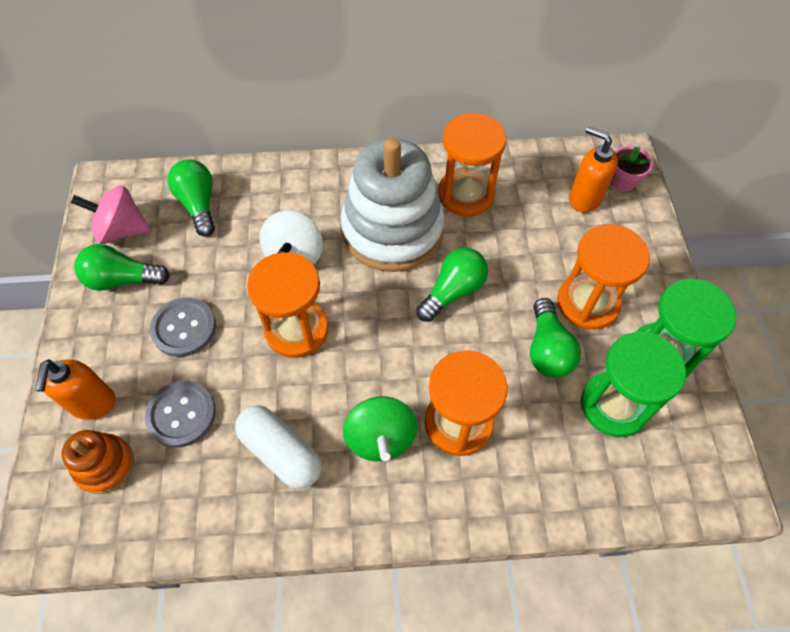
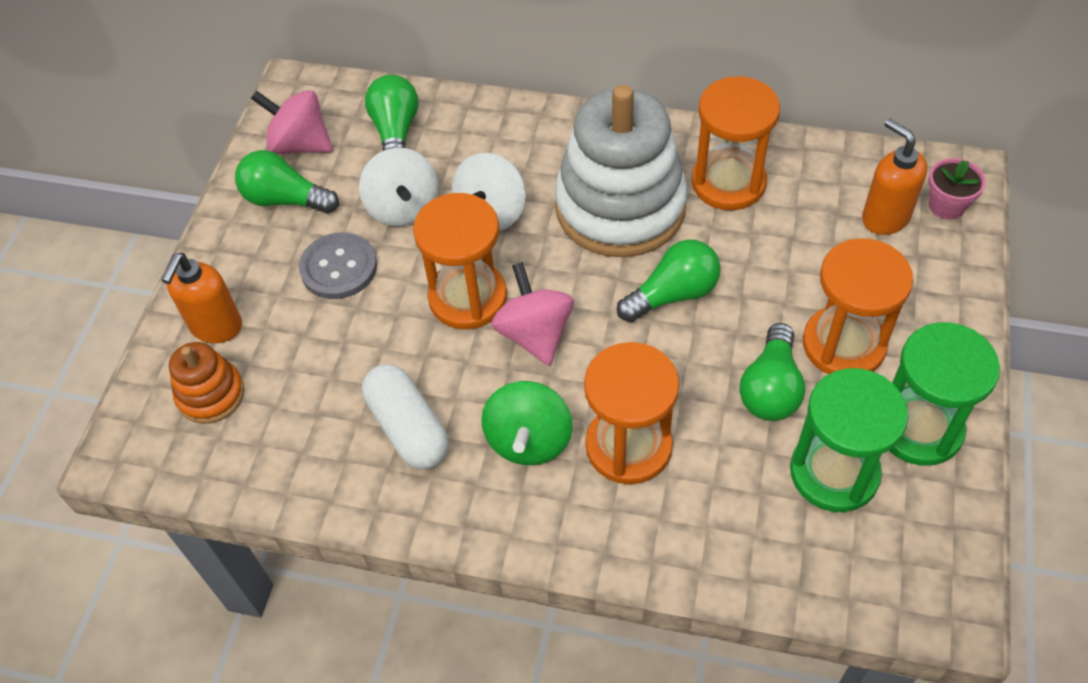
camera: 20 degrees right, 5 degrees down
(181, 414) = (308, 361): grey button -> none
(223, 266) = (403, 208): none -> white spinning top
(358, 348) = (534, 334): none -> pink spinning top

